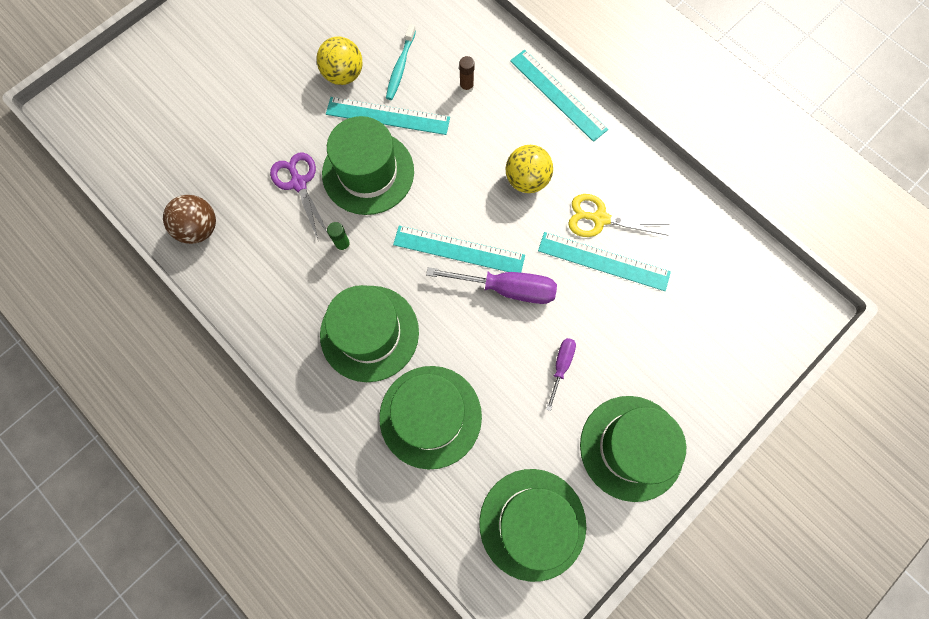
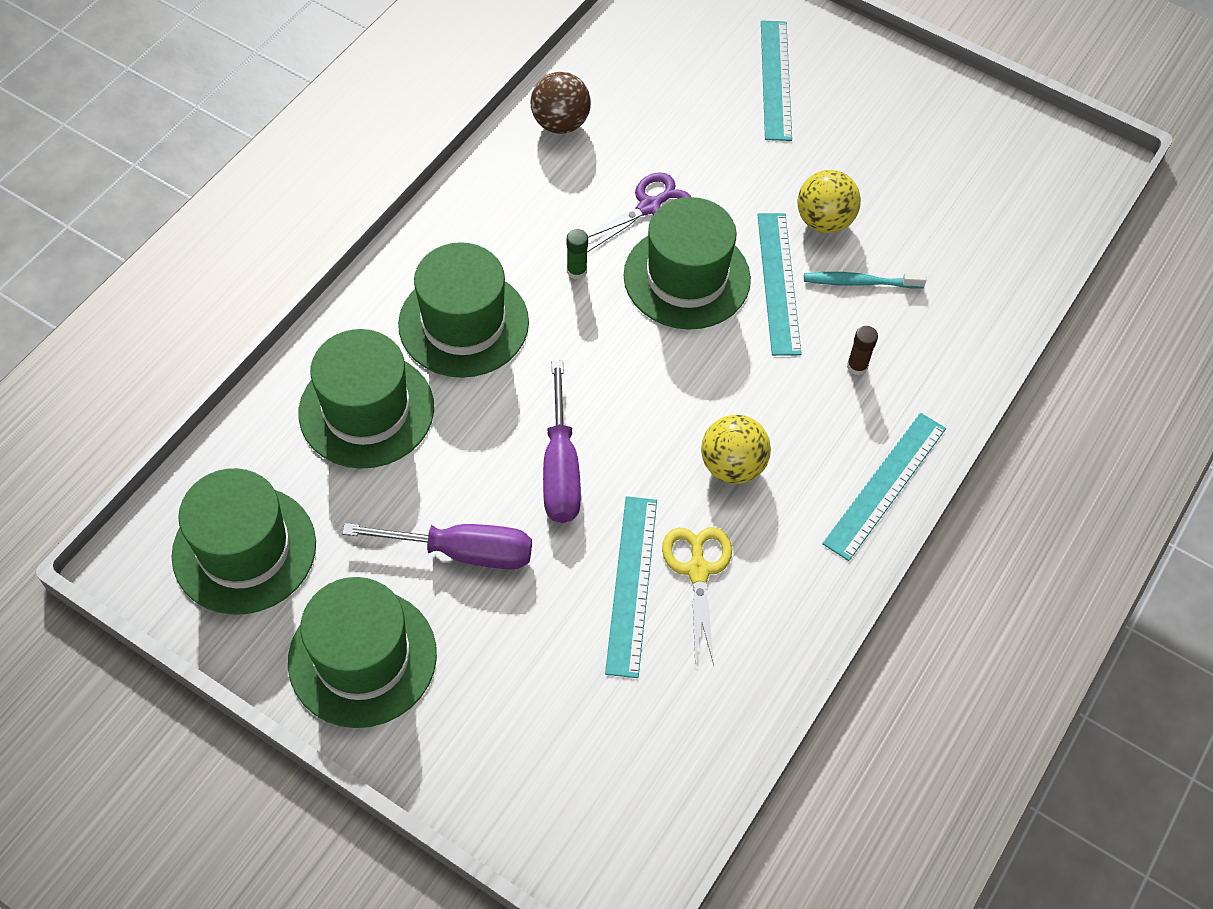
camera: 75 degrees right, 15 degrees down
(459, 250) = (603, 401): turquoise ruler -> turquoise ruler (776, 80)
(561, 366) = (462, 552): purple screwdriver -> purple screwdriver, size x1.79

